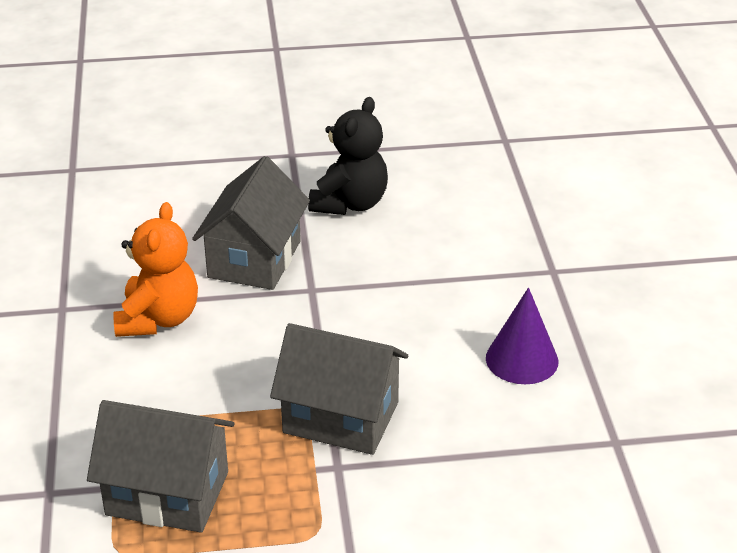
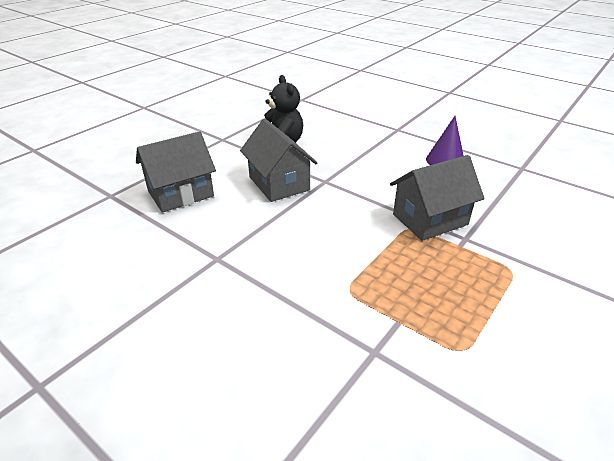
camera: 45 degrees left, 0 degrees up
(158, 319) = (278, 232): orange teddy bear -> none
(167, 493) = (428, 303): grey house -> grey house (180, 193)

